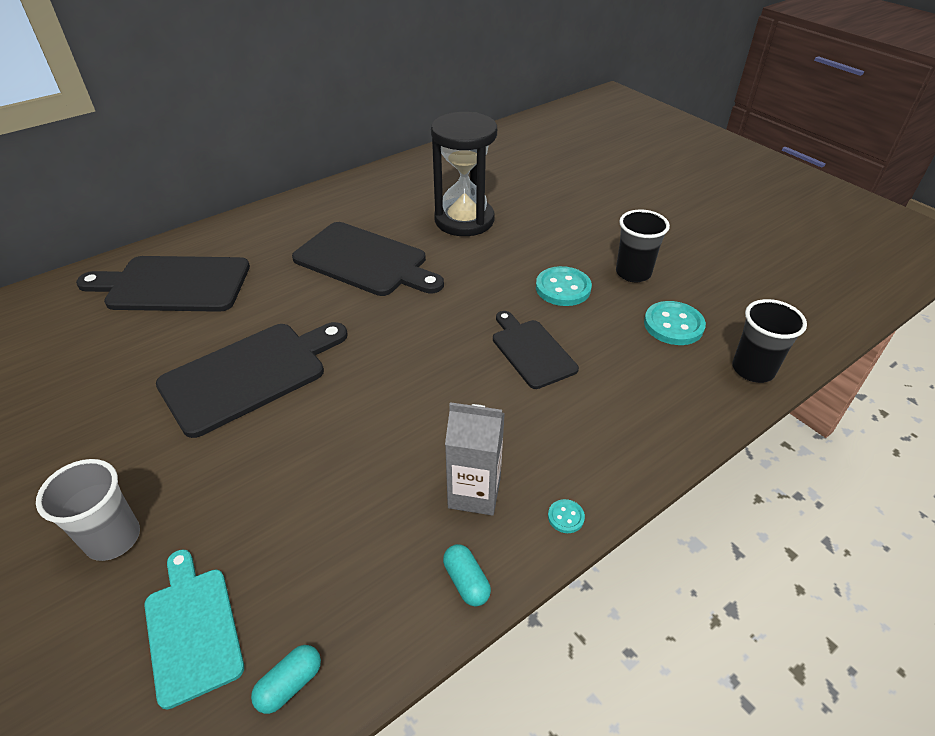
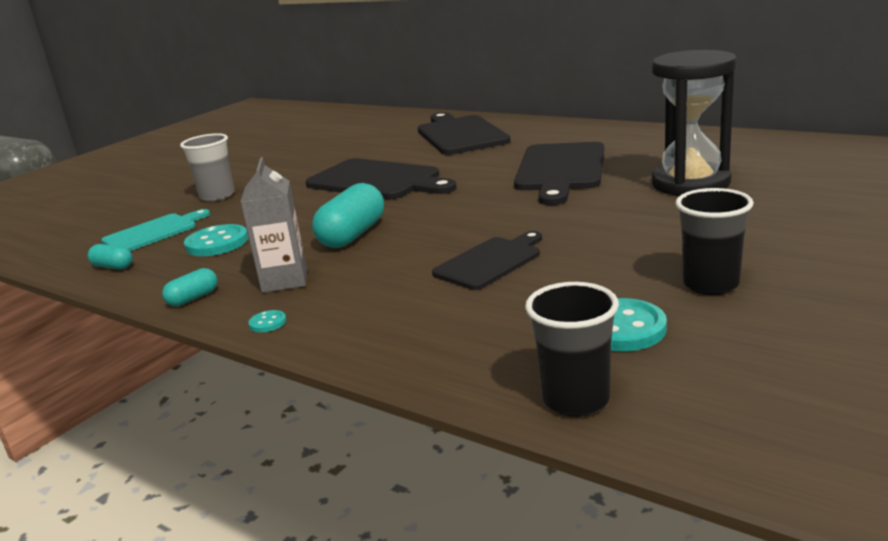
camera: 75 degrees right, 20 degrees down
(396, 422) = (352, 235): none -> turquoise capsule
(563, 288) = (622, 253): turquoise button -> turquoise button (217, 243)

